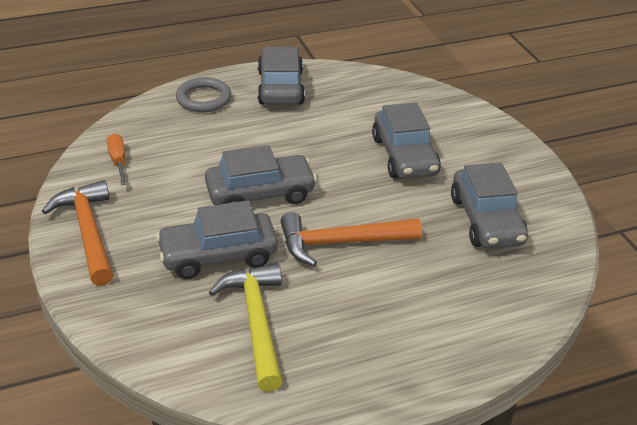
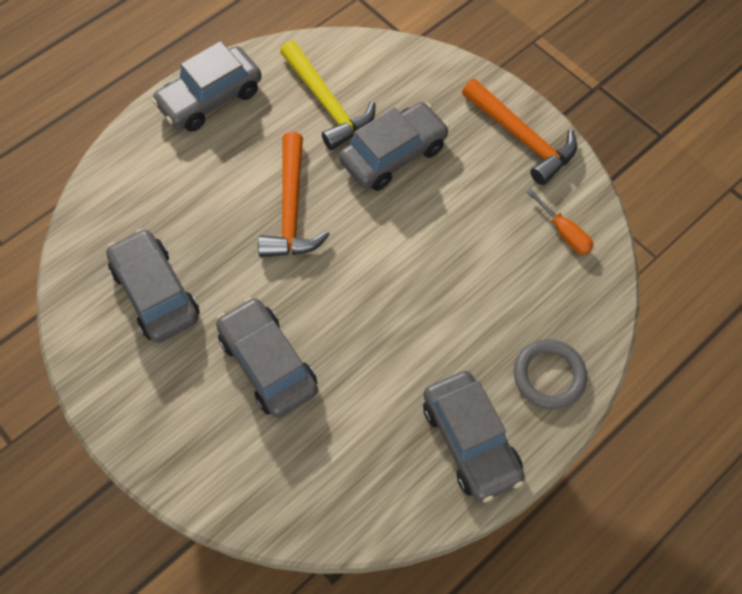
camera: 160 degrees right, 25 degrees up
(260, 193) = (397, 243): grey car -> grey car (210, 98)
(340, 243) = (291, 209): orange hammer -> orange hammer turned 120 degrees clockwise

